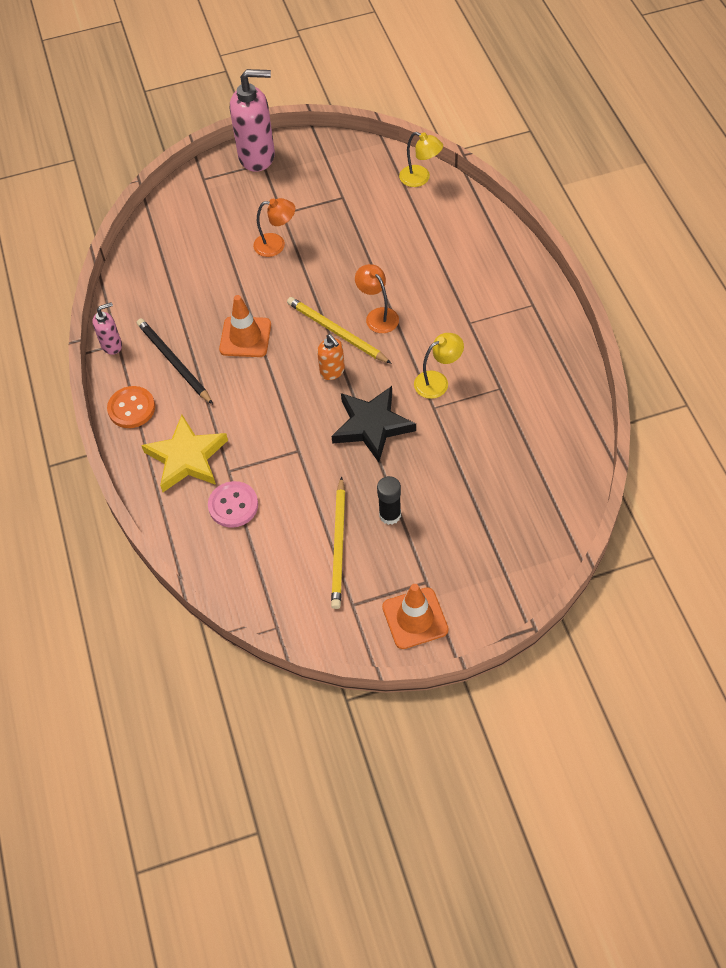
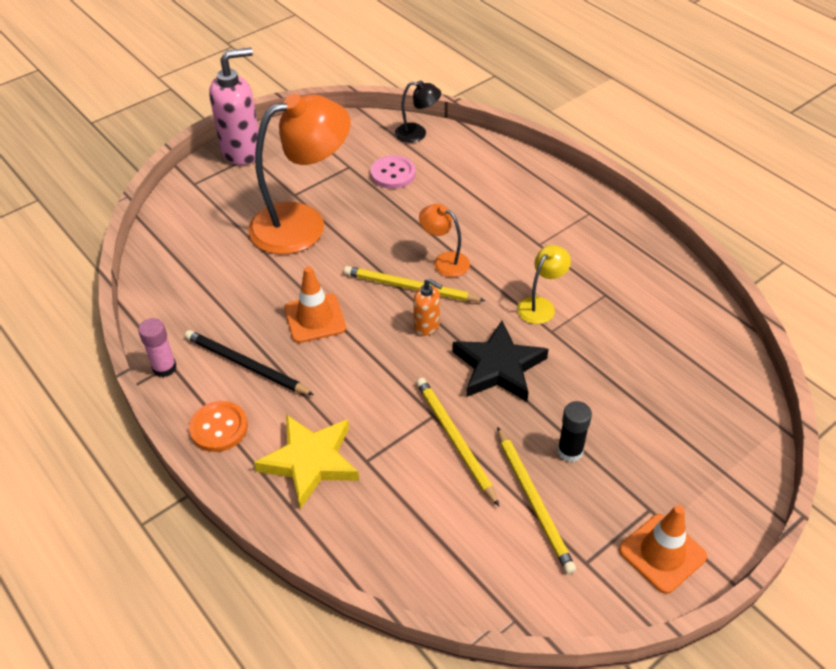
camera: 25 degrees left, 10 degrees down
(112, 345) = (164, 368): pink soap dispenser -> pink glue stick
(233, 505) = (391, 497): pink button -> pink button (393, 174)
(276, 245) = (303, 224): orange lamp -> orange lamp, size x2.19
(304, 476) = (455, 440): none -> yellow pencil
(420, 178) = (417, 134): yellow lamp -> black lamp

